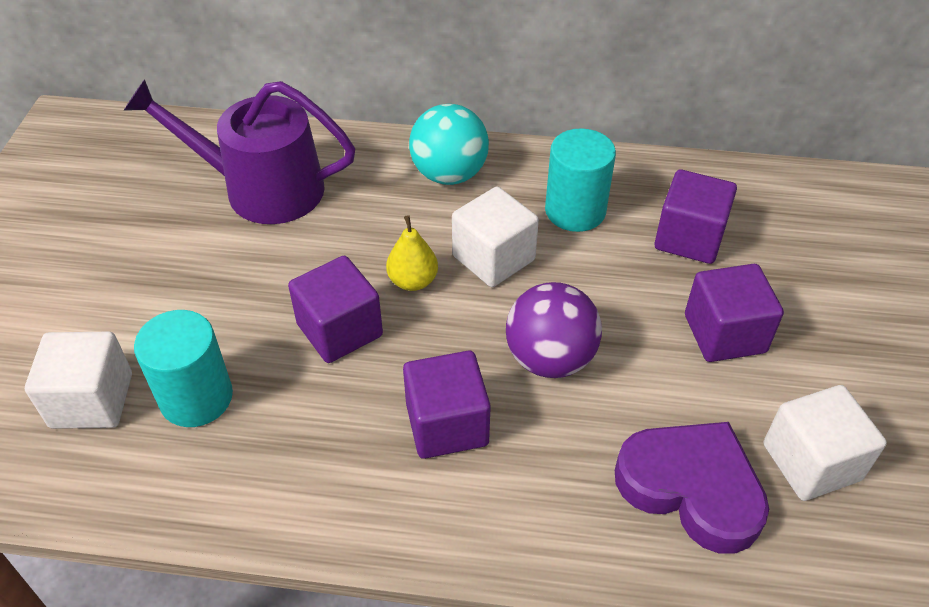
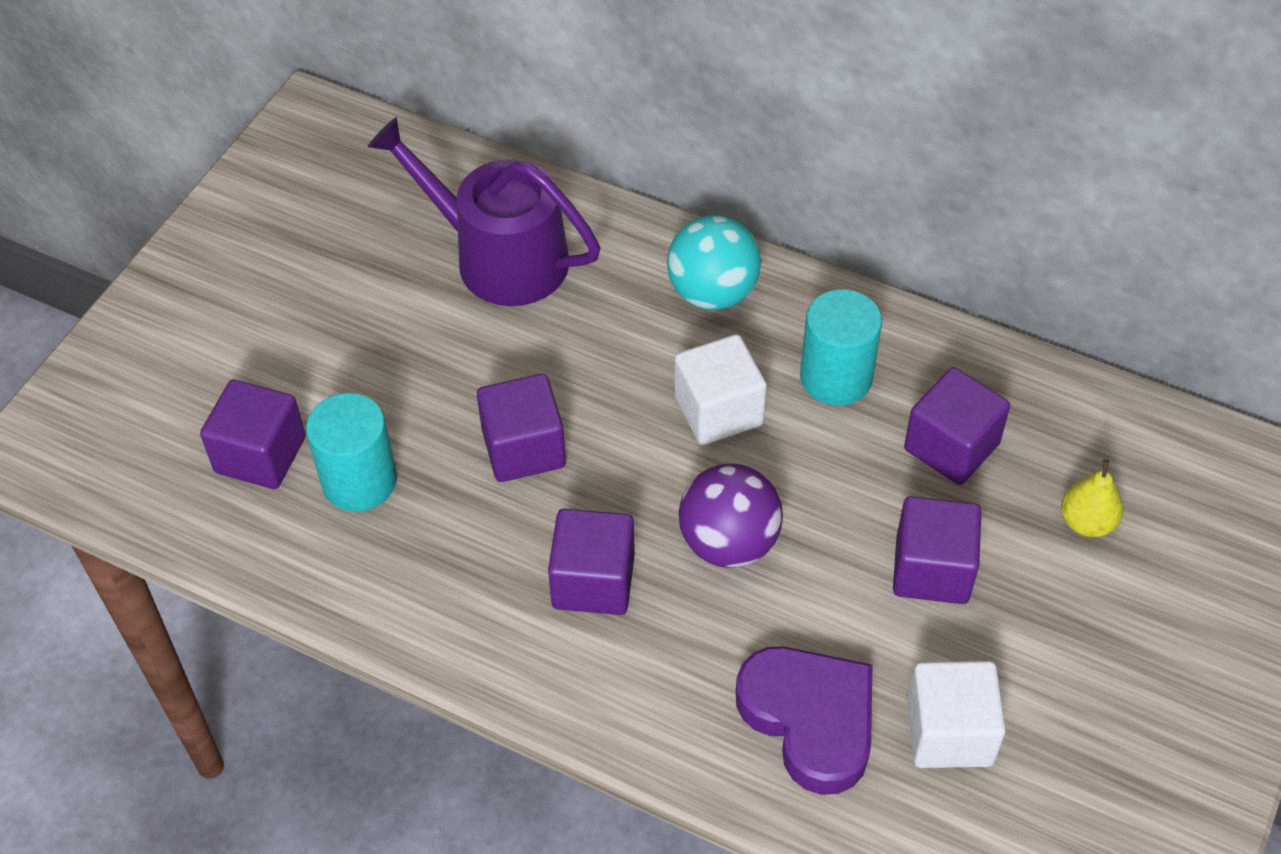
camera: 20 degrees right, 5 degrees up
(92, 400) = (260, 455): white cube -> purple cube
(413, 281) = (620, 414): yellow pear -> yellow pear (1087, 522)

